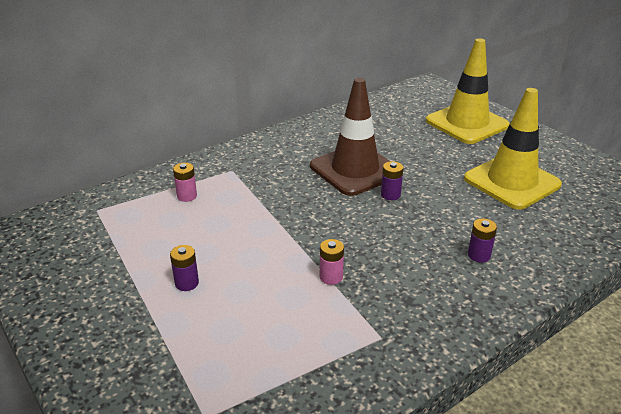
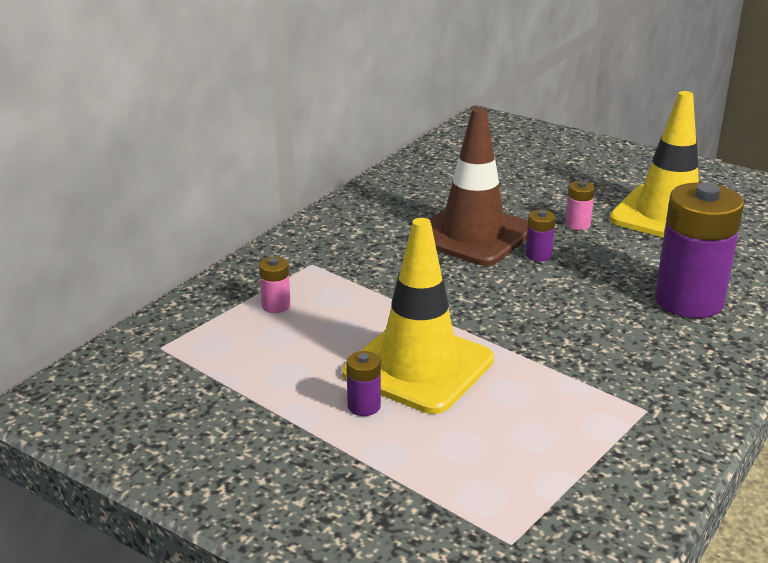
camera: 20 degrees left, 5 degrees down
(331, 277) = (539, 360): pink battery -> pink battery (577, 224)
(467, 123) = (567, 159): yellow traffic cone -> yellow traffic cone (418, 367)
(479, 255) = (689, 301): purple battery -> purple battery, size x2.38

